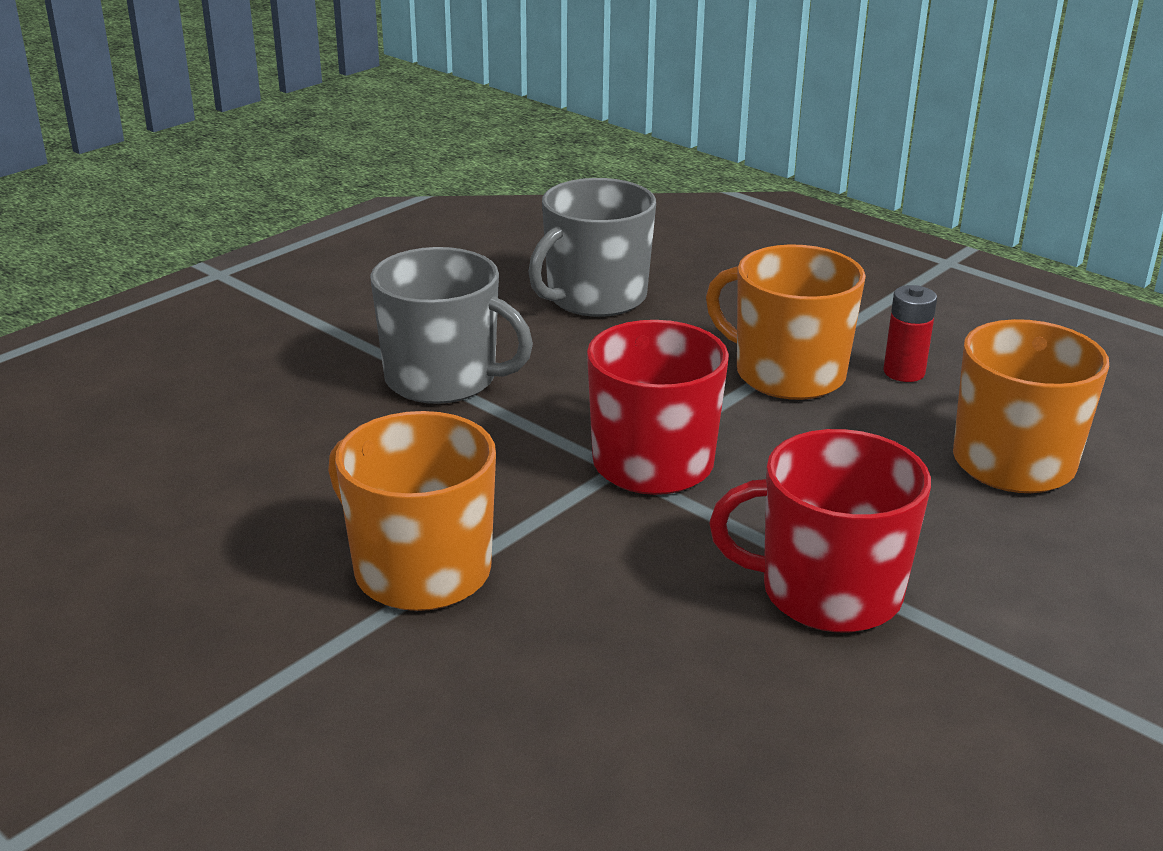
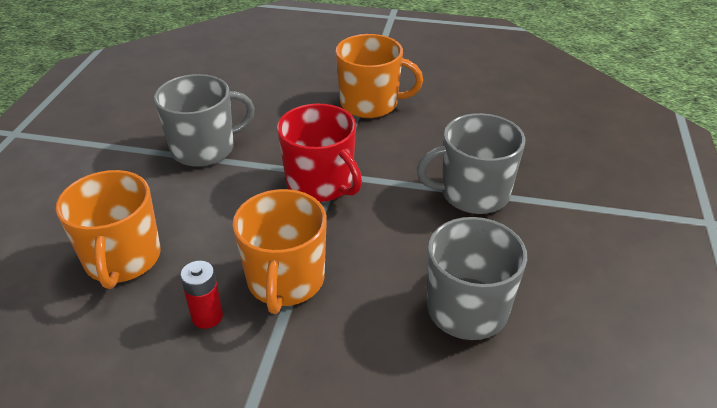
camera: 150 degrees right, 10 degrees up
(787, 374) = (285, 281): orange mug -> orange mug turned 90 degrees clockwise
(827, 592) = (204, 148): red mug -> grey mug

